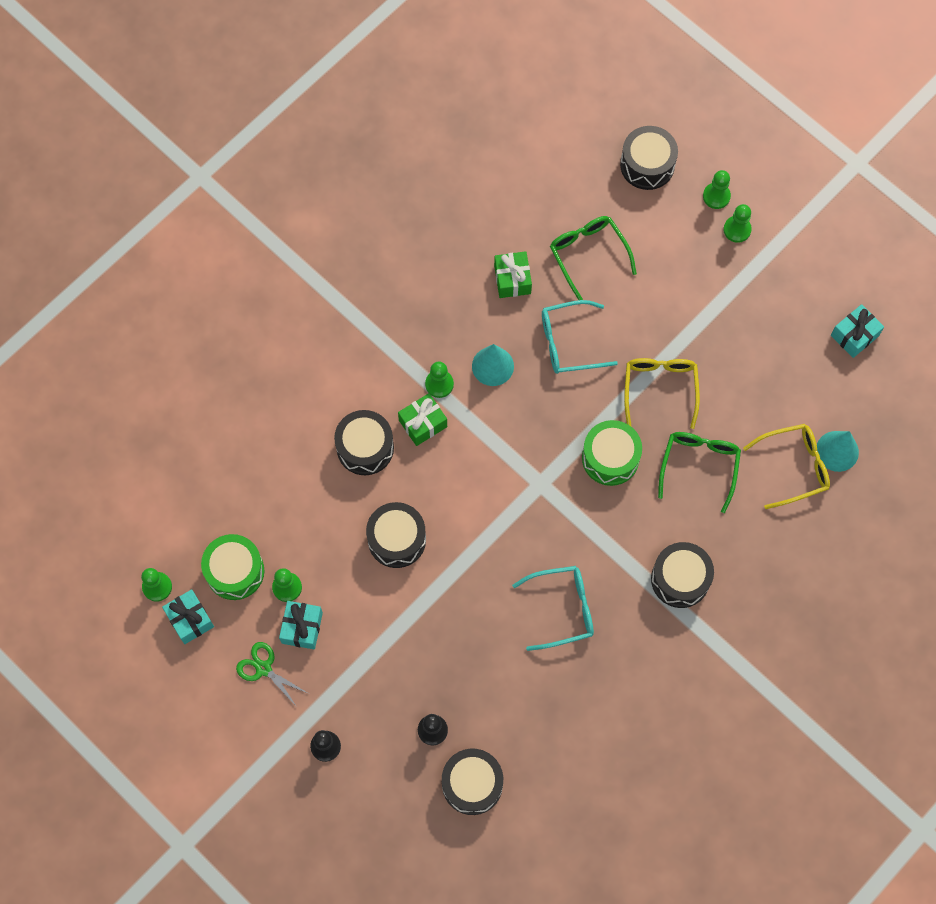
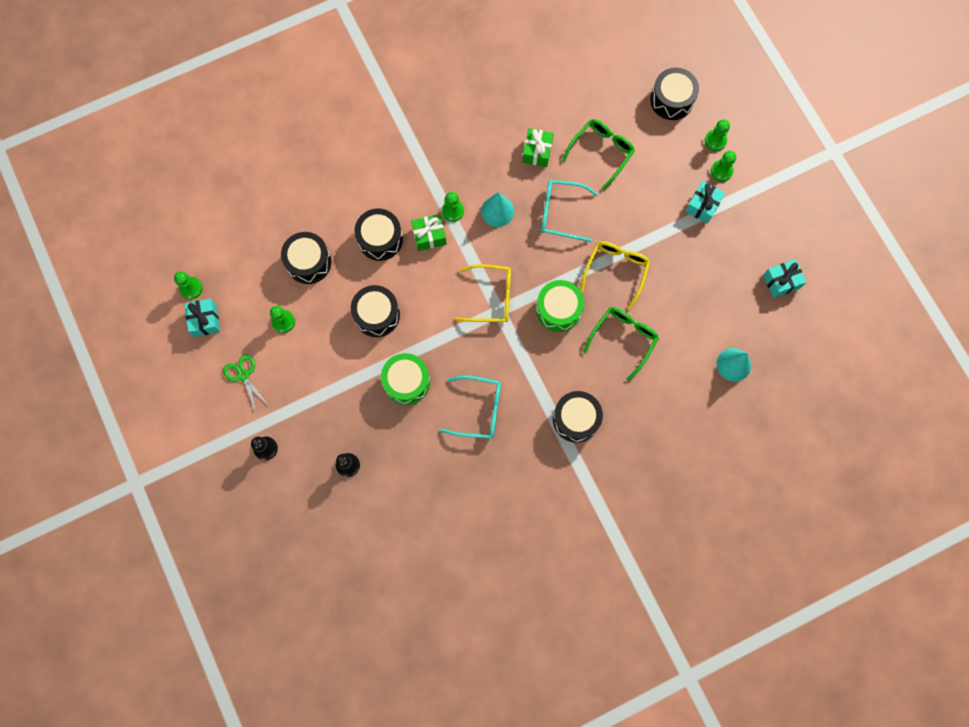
camera: 20 degrees right, 5 degrees up
(235, 571) = (251, 297): green drum -> green drum (406, 382)
(302, 628) = (283, 355): turquoise gift -> turquoise gift (702, 206)
(472, 784) = (361, 516): black drum -> black drum (308, 262)
(588, 255) = (601, 153): green glasses -> green glasses turned 45 degrees clockwise
(793, 467) = (695, 365): yellow glasses -> yellow glasses (490, 297)

